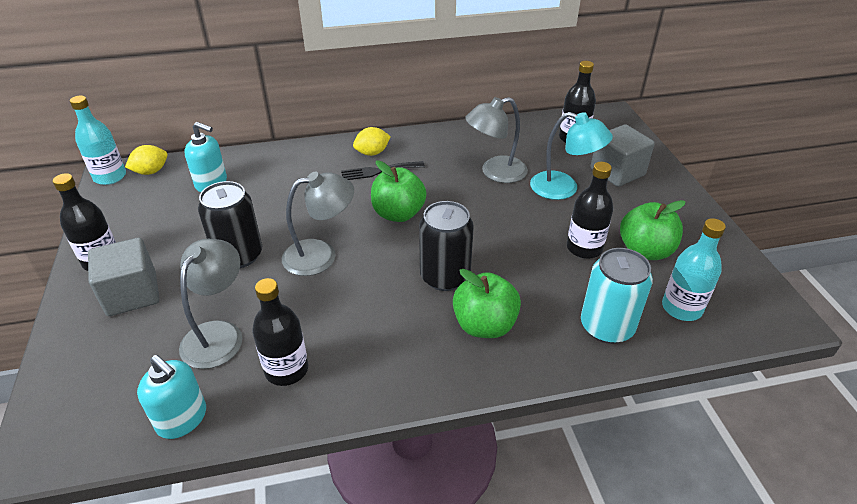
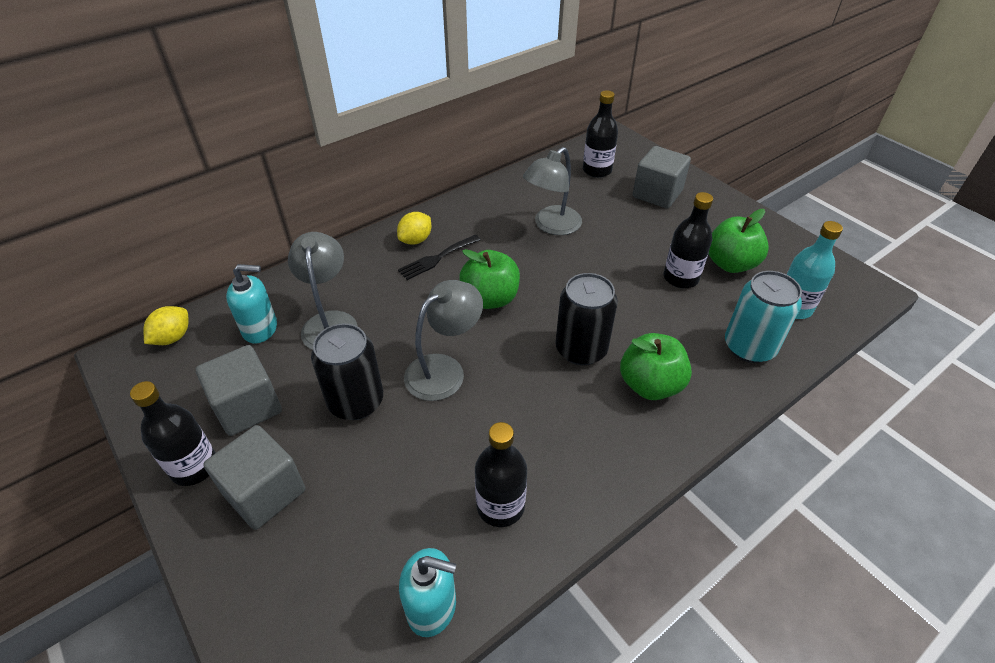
camera: 25 degrees left, 5 degrees up
(110, 177) = (123, 360): turquoise bottle -> none
(164, 233) = (248, 406): none -> grey cube
(218, 334) = (400, 497): grey lamp -> grey lamp (330, 322)
(563, 189) = (623, 224): turquoise lamp -> none

